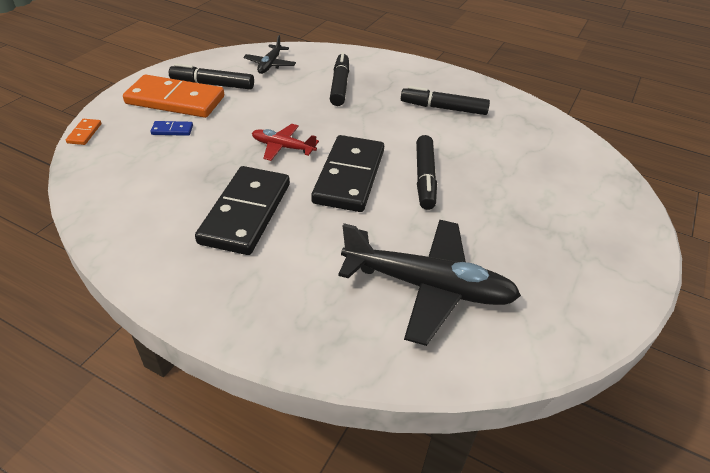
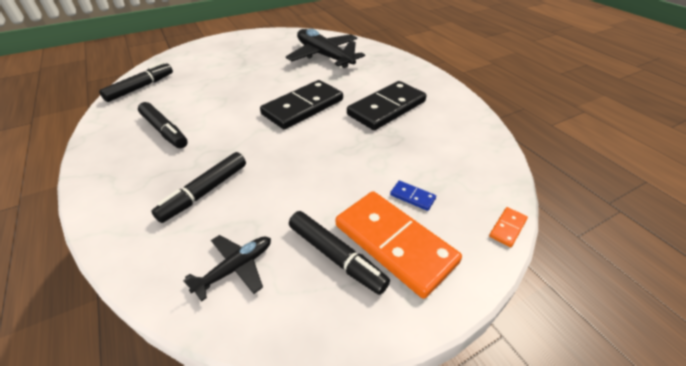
camera: 145 degrees left, 0 degrees up
(283, 147) = (326, 143): red plane -> none
(425, 178) = (260, 92): black marker -> black marker (140, 87)

